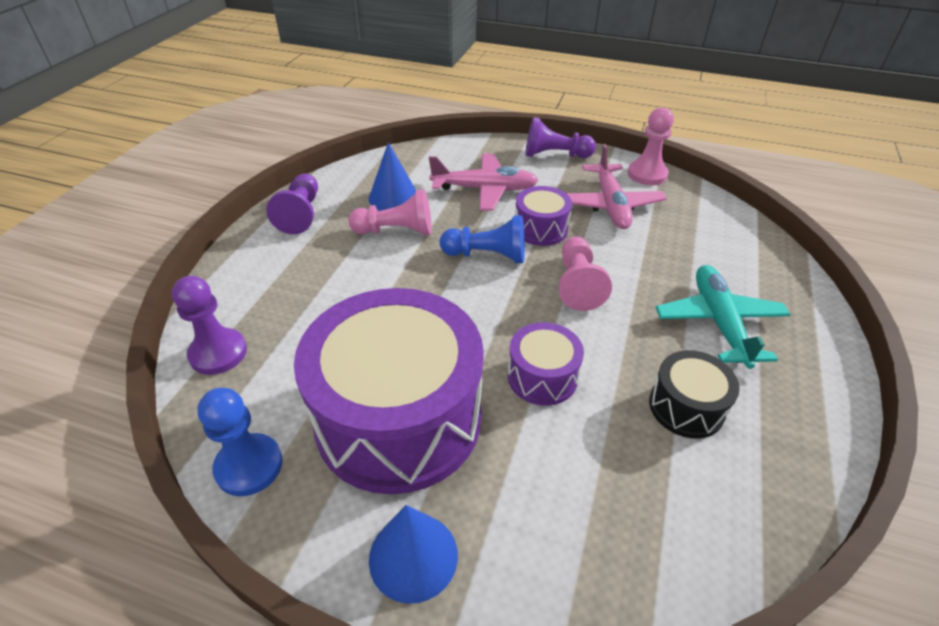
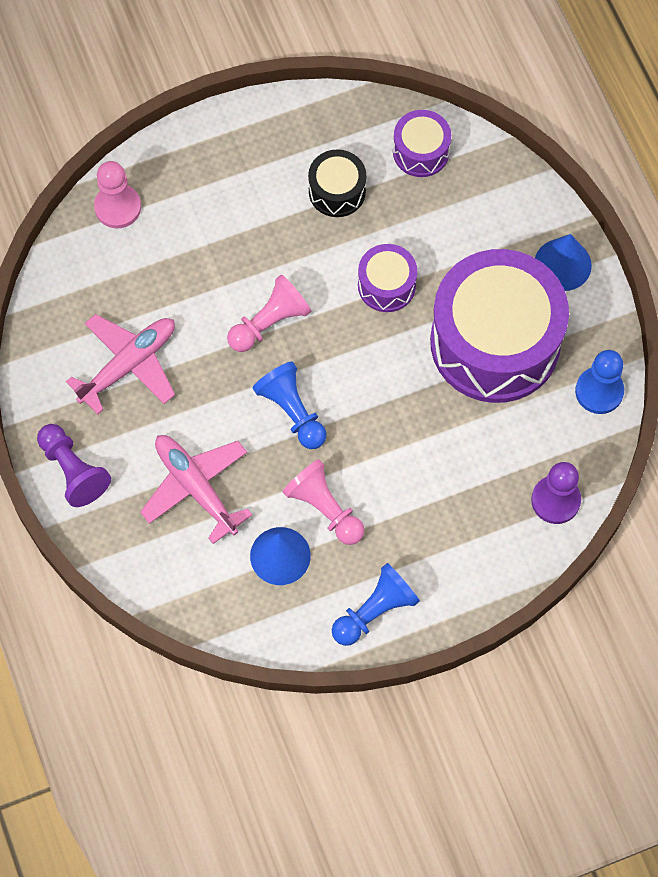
camera: 130 degrees left, 25 degrees up
(301, 214) = (375, 611): purple pawn -> blue pawn
(540, 229) = (218, 397): purple drum -> purple drum (421, 151)
(647, 174) = (41, 364): pink pawn -> pink pawn (118, 207)
(718, 322) = (231, 209): turquoise plane -> none

